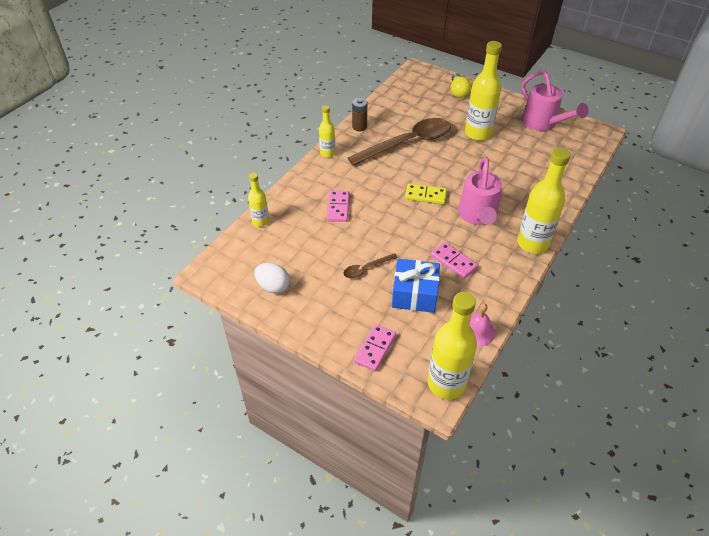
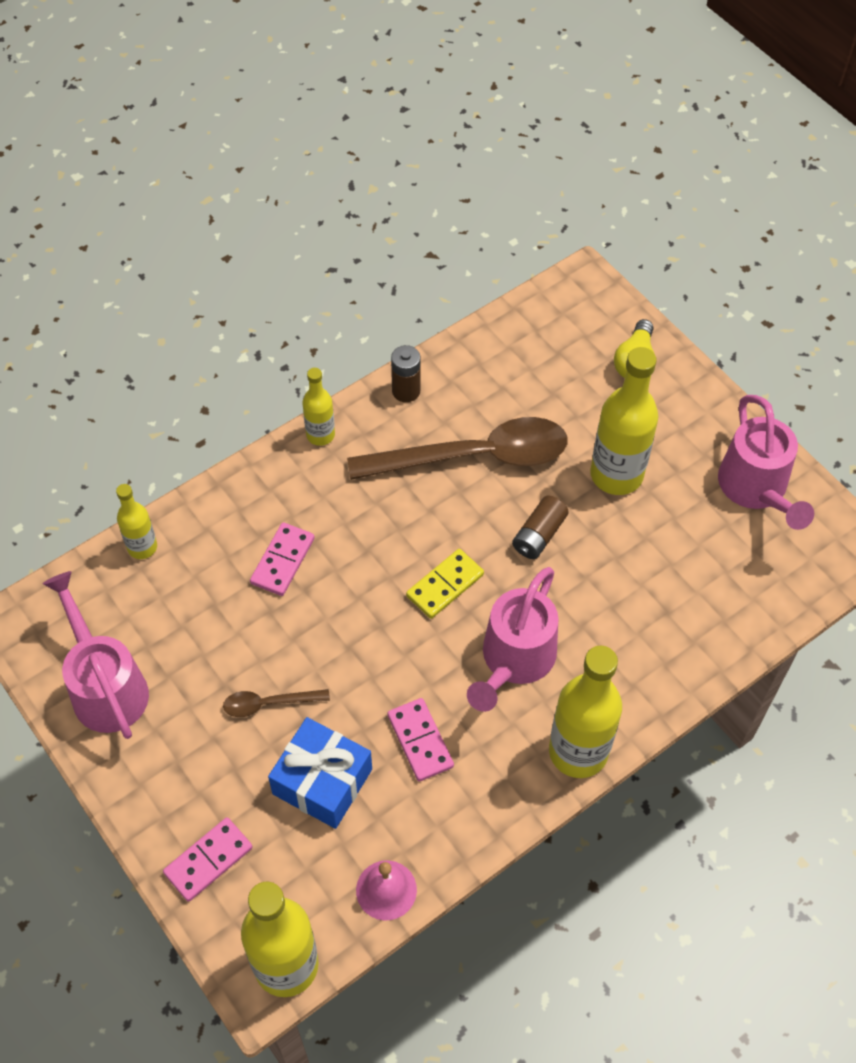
camera: 20 degrees right, 10 degrees up
(273, 286) = (105, 686): white egg -> pink watering can
(425, 195) = (445, 585): yellow domino -> yellow domino turned 75 degrees counterclockwise
(457, 164) = (539, 535): none -> brown battery

